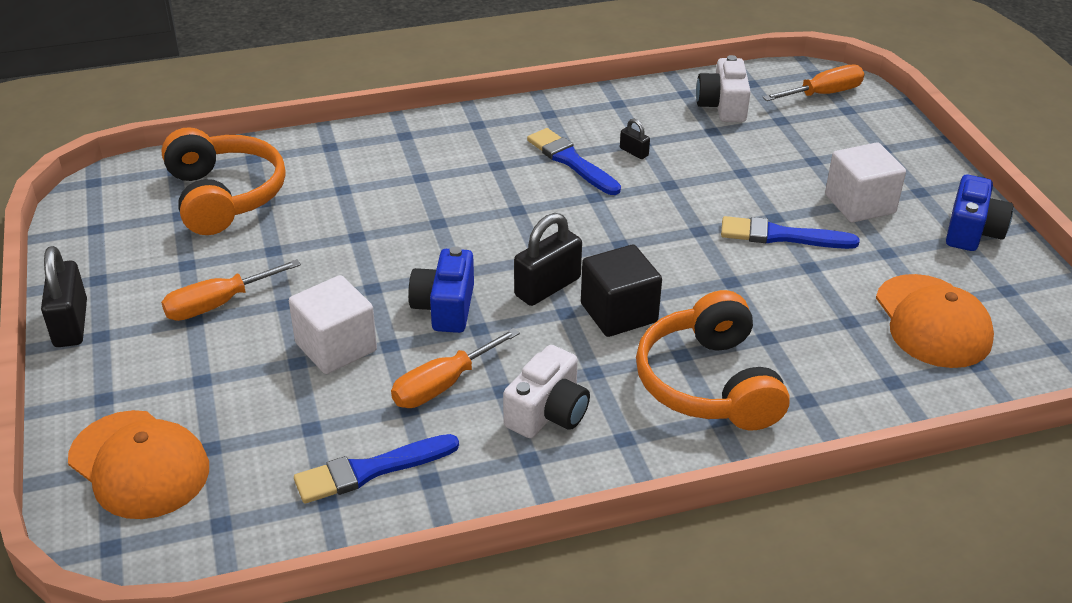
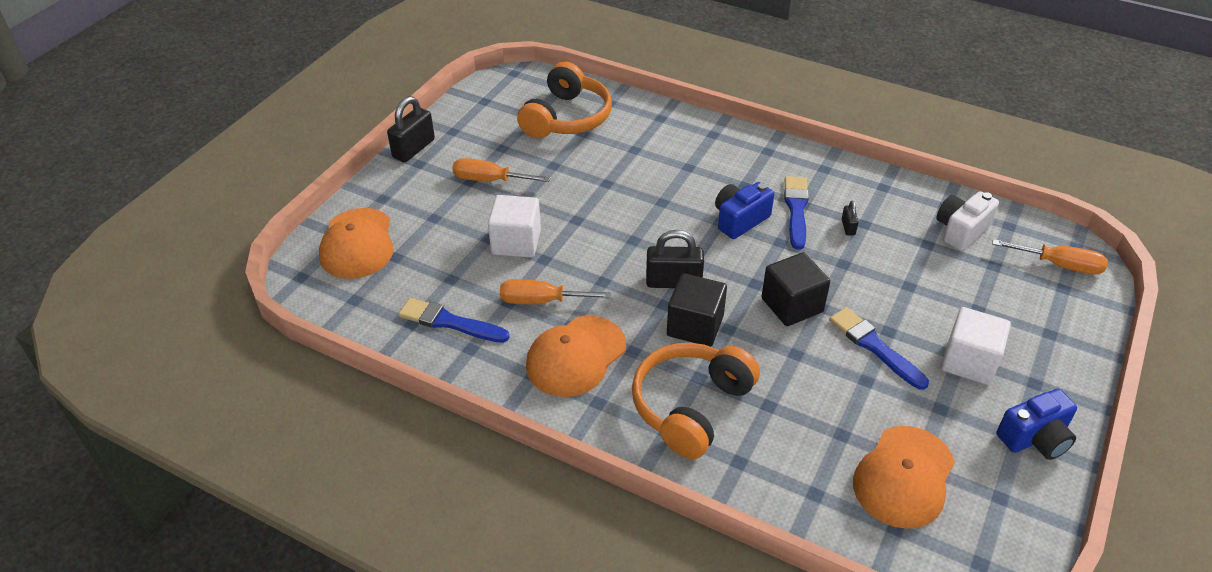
camera: 45 degrees right, 5 degrees up
(445, 307) = (600, 256): blue camera -> blue camera (740, 220)
(548, 413) = (576, 356): white camera -> orange cap
(675, 243) = (792, 305): none -> black cube

